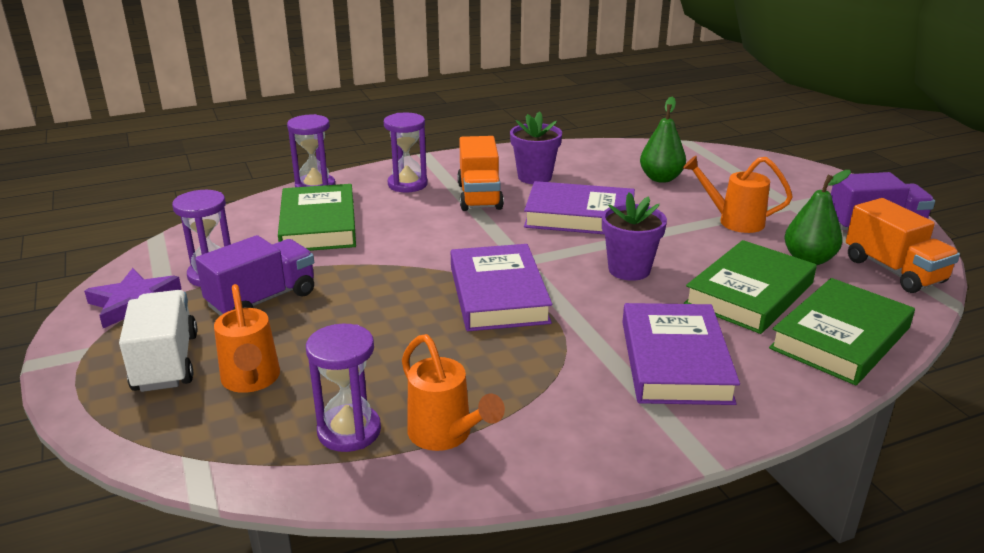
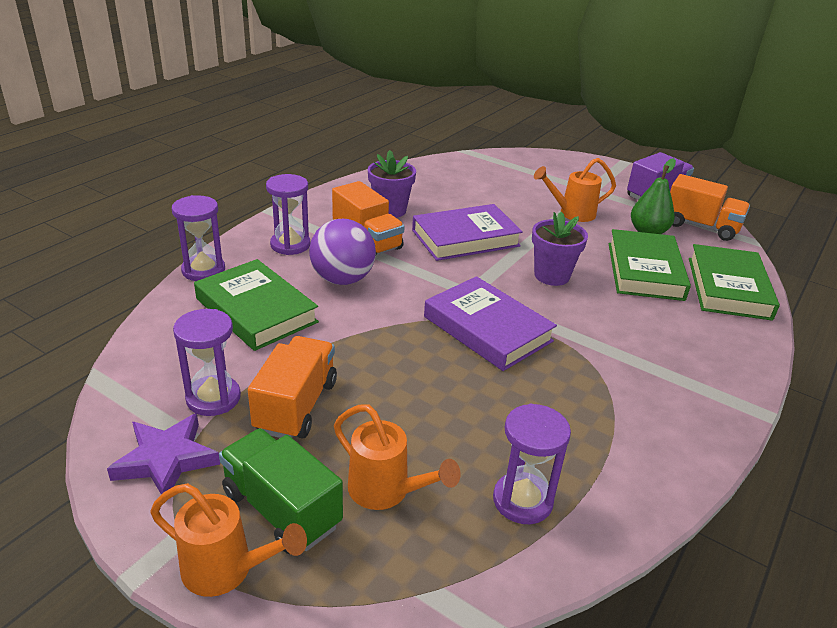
camera: 35 degrees left, 5 degrees up
(166, 362) = (281, 509): white truck -> green truck
(262, 300) = (296, 406): purple truck -> orange truck
(418, 221) = (342, 279): none -> purple ball
(445, 435) = (594, 470): orange watering can -> orange watering can (226, 570)
(661, 178) = (484, 188): green pear -> none
(675, 361) = (663, 342): purple book -> none

